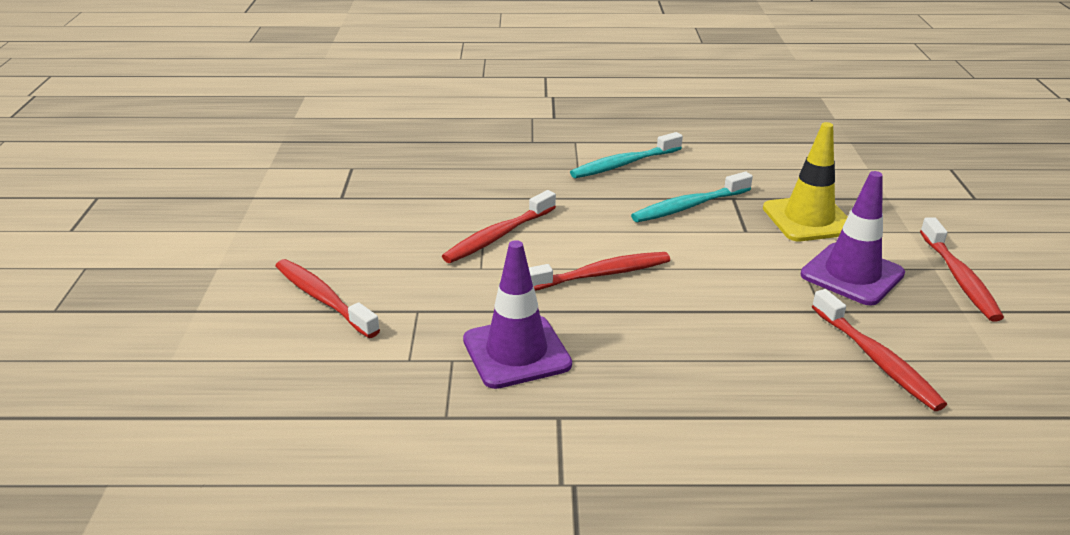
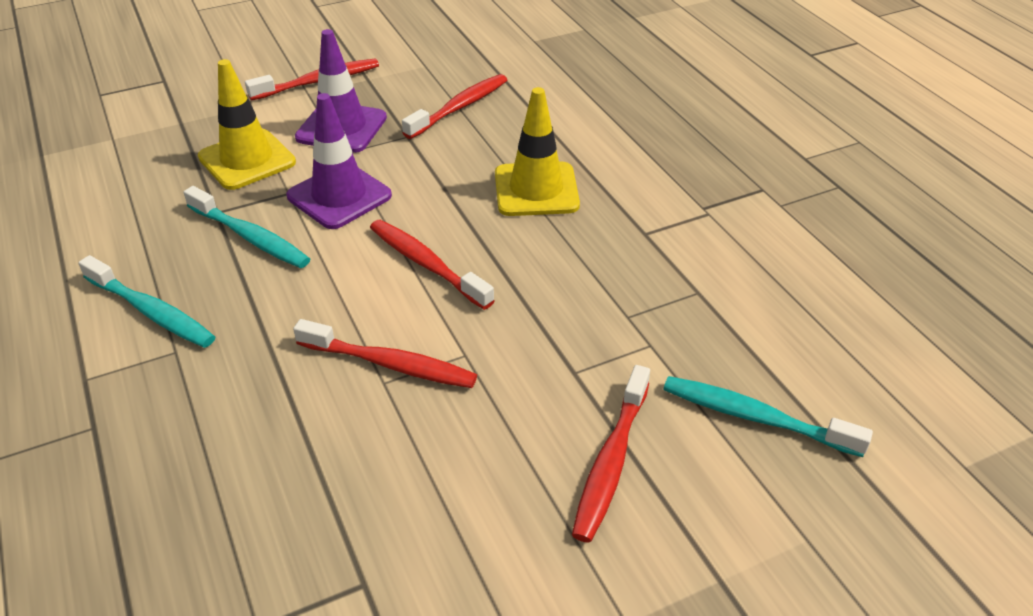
camera: 115 degrees left, 10 degrees up
(283, 383) = (755, 417): none -> turquoise toothbrush
(516, 352) = (586, 280): purple traffic cone -> purple traffic cone (339, 196)
(678, 366) = (536, 190): none -> yellow traffic cone

